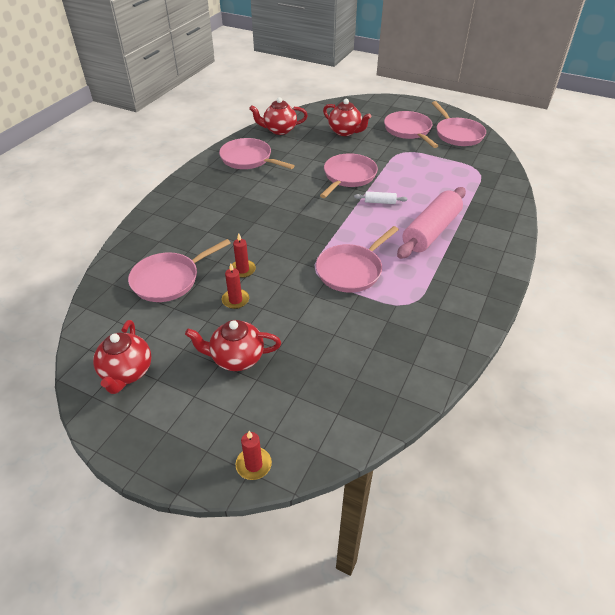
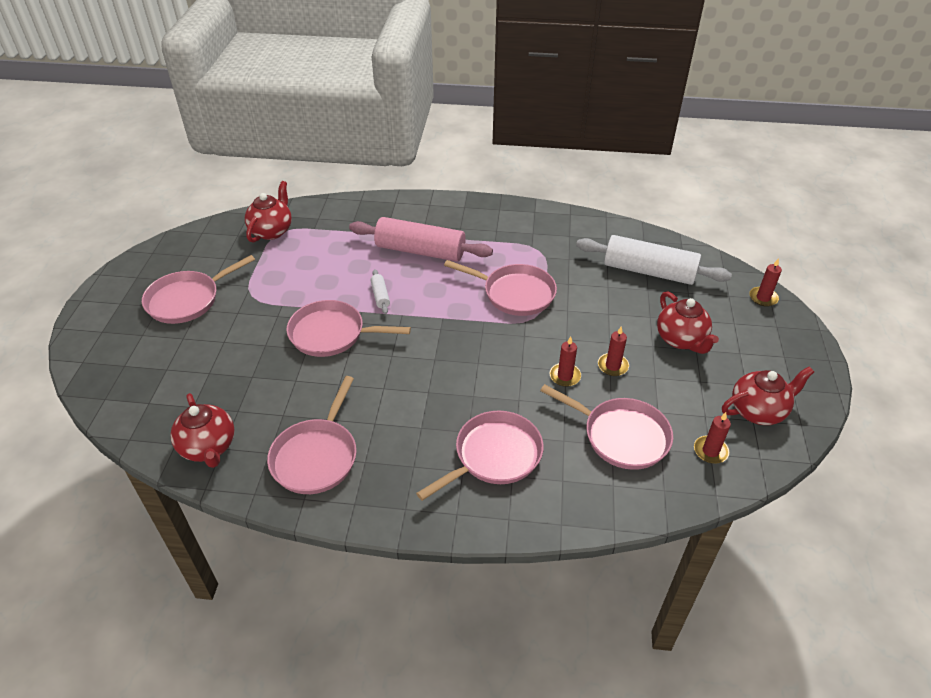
camera: 110 degrees left, 0 degrees up
(118, 322) = (710, 451): none -> red candle
(343, 377) = (649, 271): none -> white rolling pin
(345, 132) = (201, 364): red teapot -> red teapot (272, 231)
(457, 134) = (191, 255): pink pan -> pink pan (494, 456)

